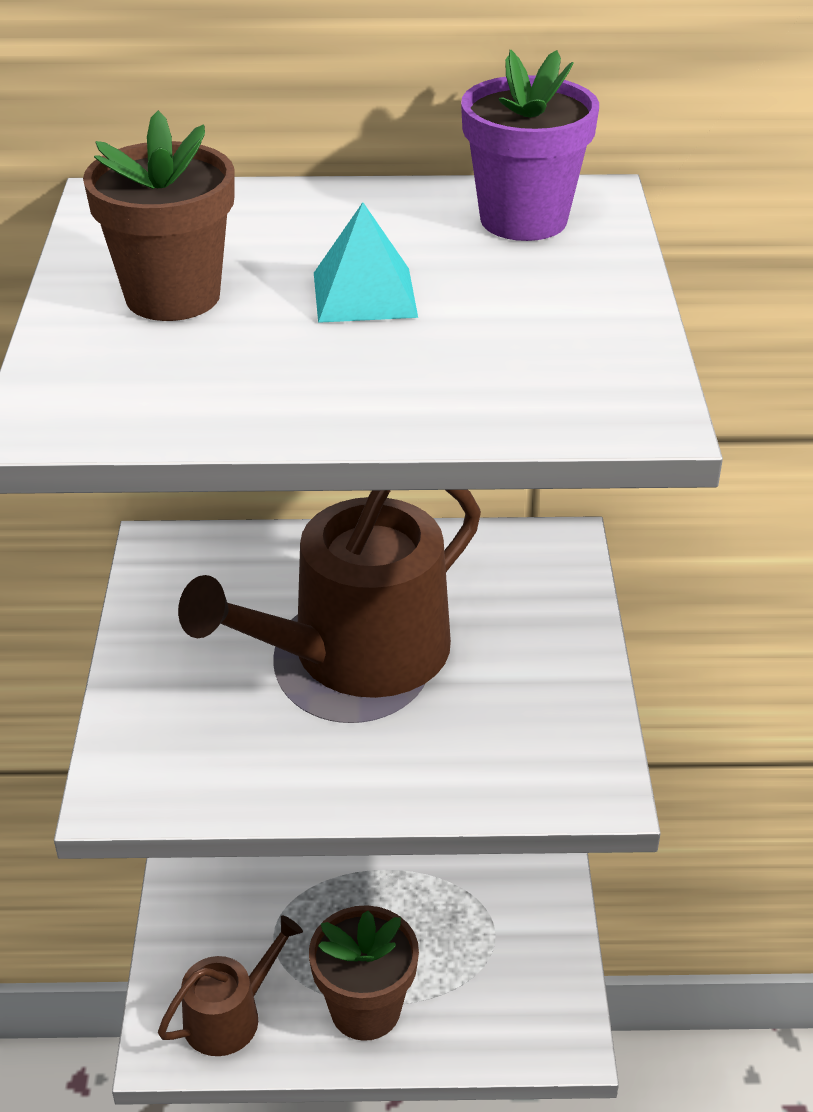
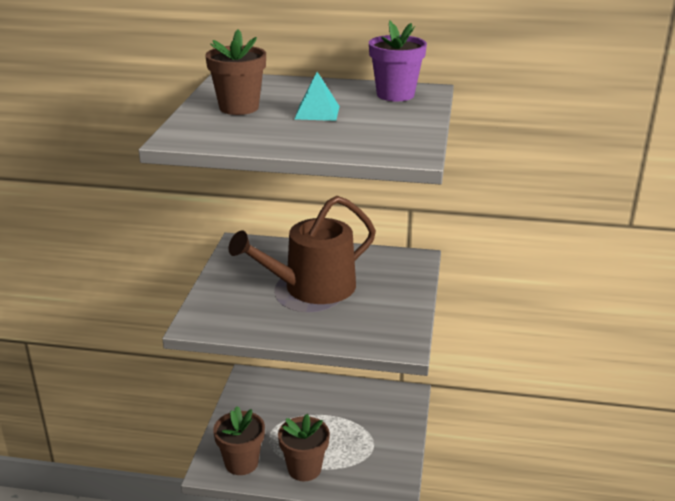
camera: 10 degrees right, 10 degrees down
(230, 1015) = (241, 463): brown watering can -> brown flower pot

